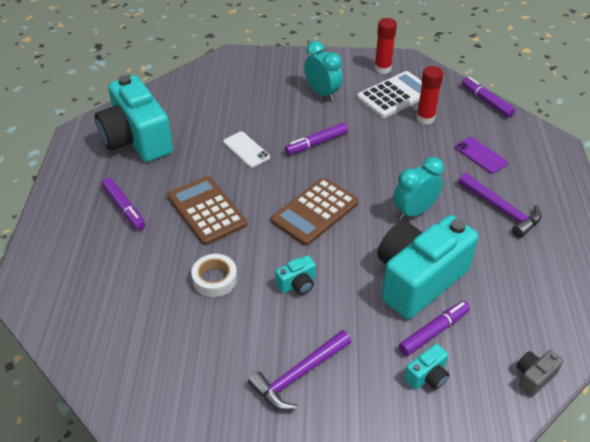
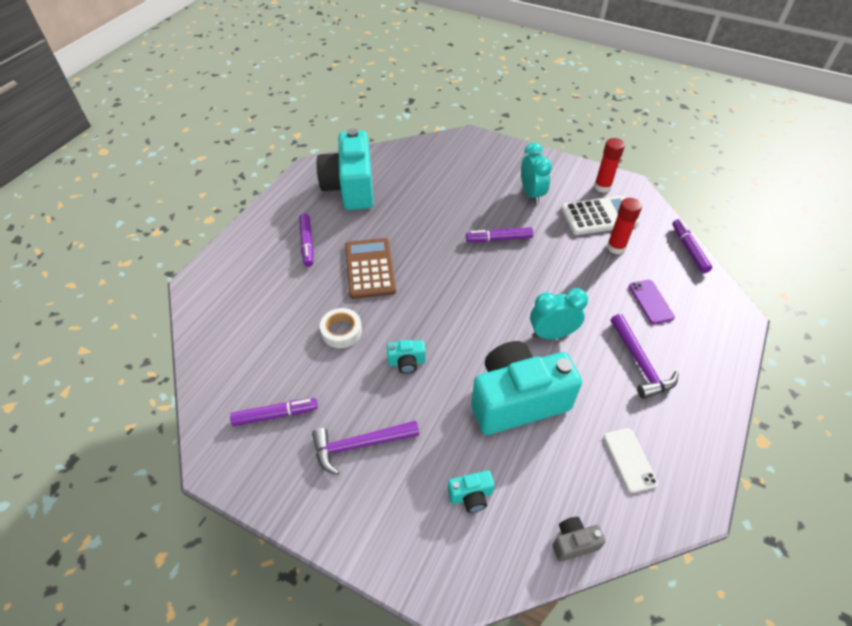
camera: 25 degrees right, 5 degrees up
(246, 150) = (434, 225): white phone -> white phone (629, 459)
(315, 212) = (460, 302): brown calculator -> none
(434, 332) = (502, 456): purple marker -> purple marker (275, 415)

